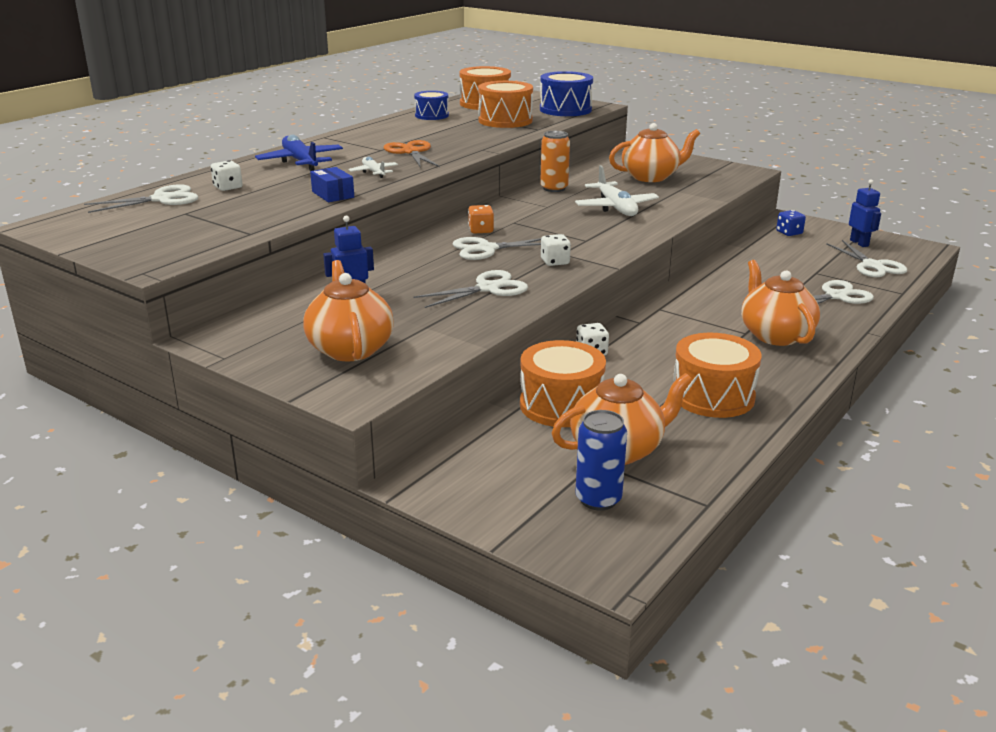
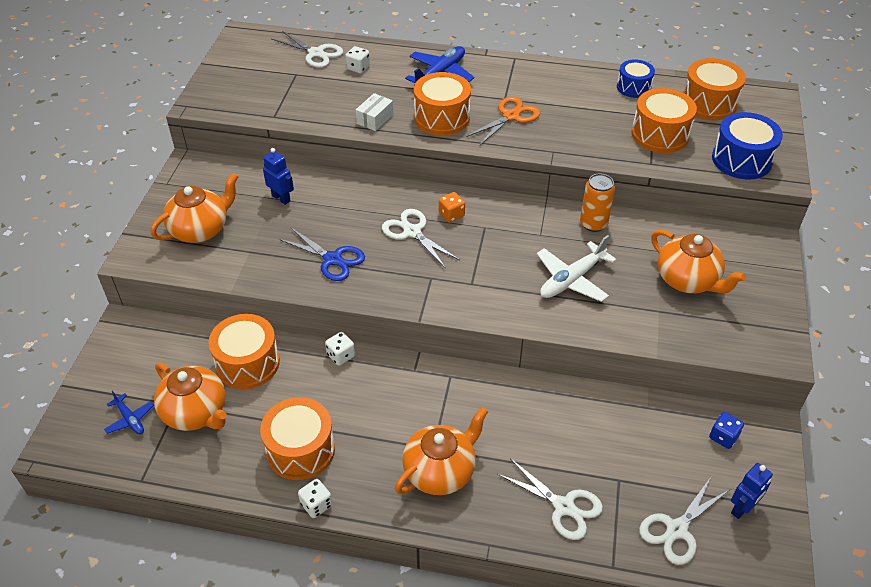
camera: 65 degrees right, 20 degrees up
(333, 194) = (375, 119): blue box -> white box
(374, 172) = (442, 117): white plane -> orange drum
(488, 288) = (332, 259): white scissors -> blue scissors
(555, 262) = (409, 279): white dice -> white dice (316, 505)
(598, 499) = (130, 419): blue can -> blue plane

